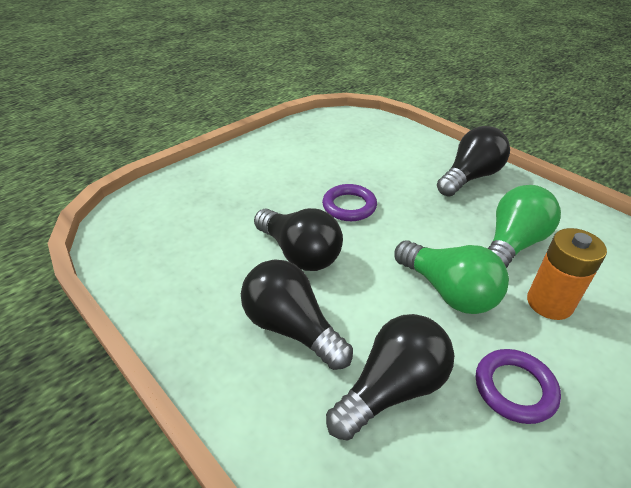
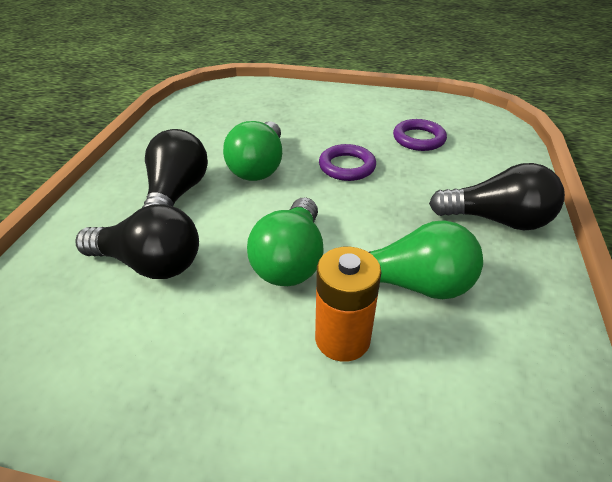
camera: 55 degrees right, 0 degrees up
(300, 253) = (259, 167): black light bulb -> green light bulb
(514, 388) = (198, 340): purple ring -> purple ring (418, 139)

